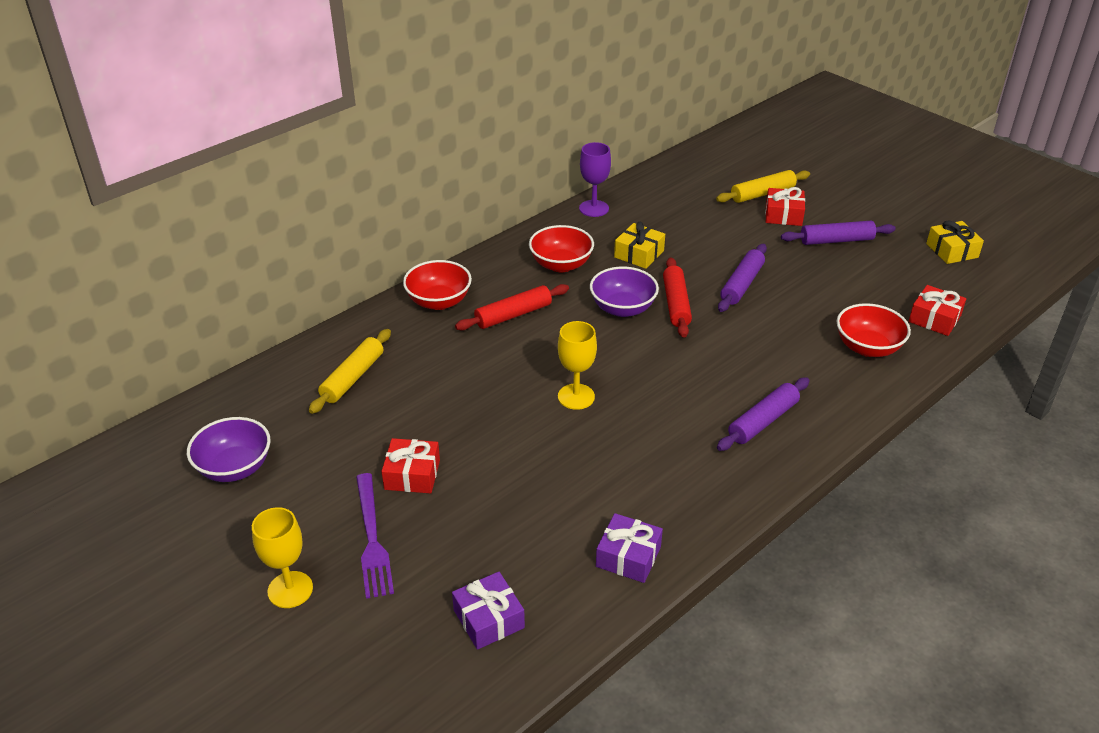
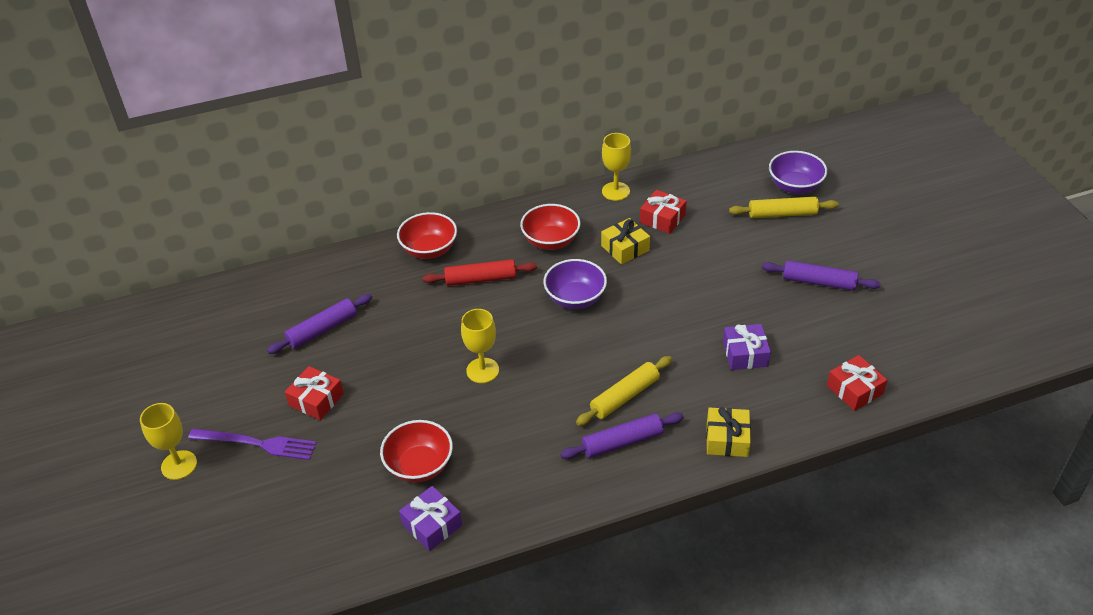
camera: 25 degrees right, 5 degrees up
(235, 468) = (197, 353): purple bowl -> purple bowl (795, 186)
(353, 378) = (323, 301): yellow rolling pin -> yellow rolling pin (625, 396)
(372, 538) = (257, 443): purple fork -> purple fork turned 90 degrees counterclockwise
(488, 619) = (298, 538): purple gift -> purple gift (745, 354)
(594, 208) = (615, 191): purple goblet -> yellow goblet
(676, 304) = (624, 307): red rolling pin -> none
(741, 284) = (696, 303): purple rolling pin -> purple rolling pin (322, 329)
(783, 215) = (786, 242): red gift -> red gift (662, 218)
(867, 347) = (768, 400): red bowl -> red bowl (419, 465)
(952, 250) = (927, 323): yellow gift -> yellow gift (727, 439)

